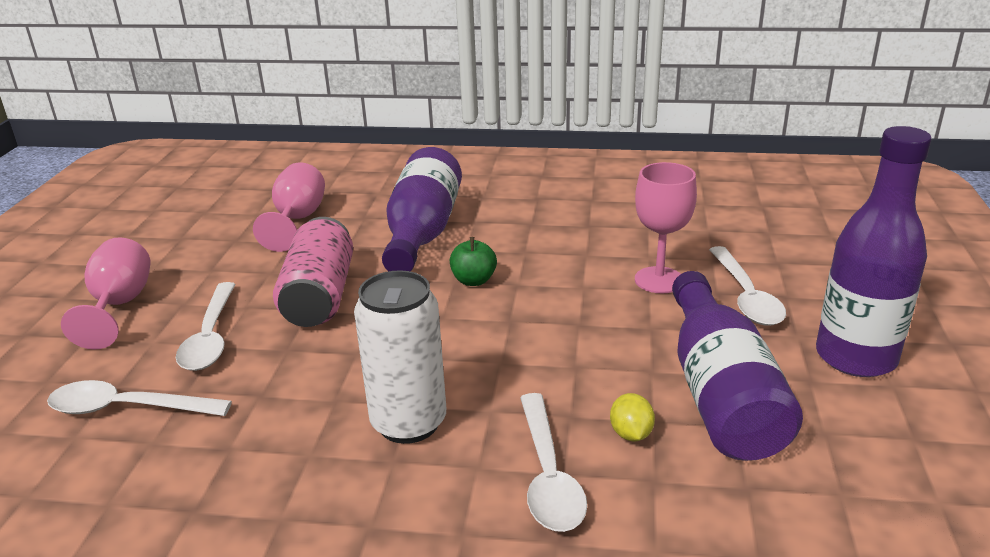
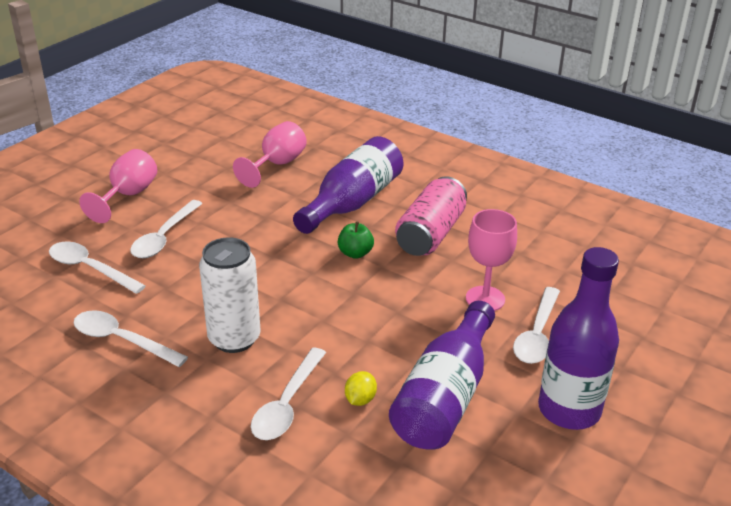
camera: 25 degrees right, 5 degrees up
(248, 483) = (121, 340): none -> white spoon
(319, 296) = (248, 230): pink can -> pink can (430, 234)

